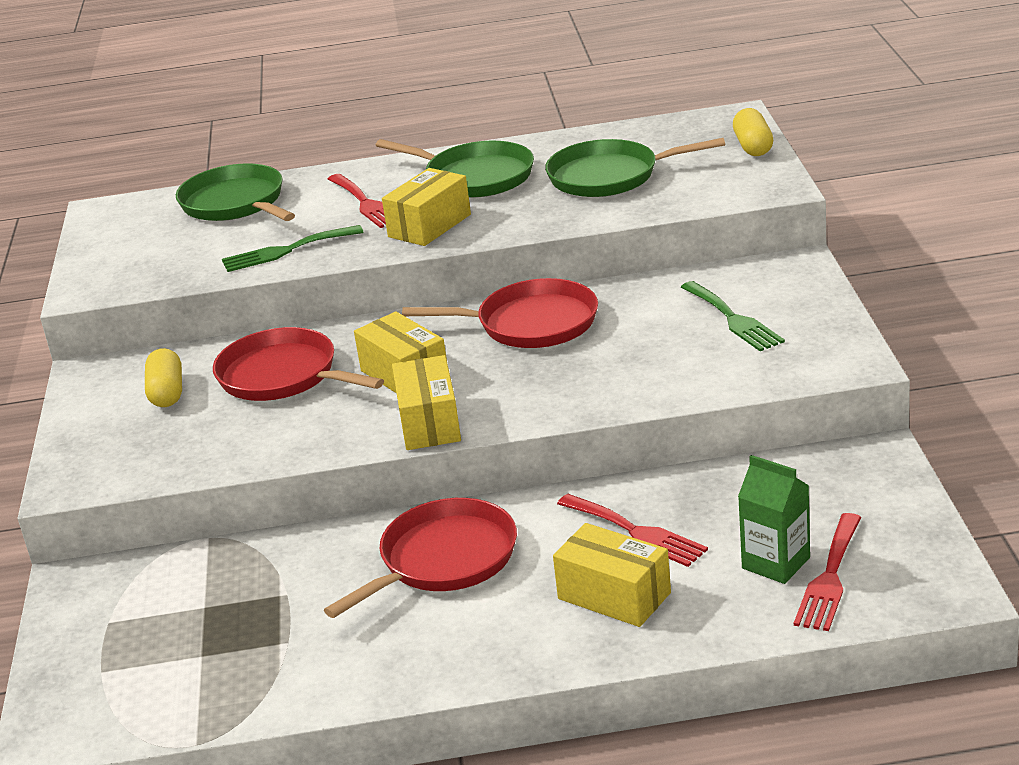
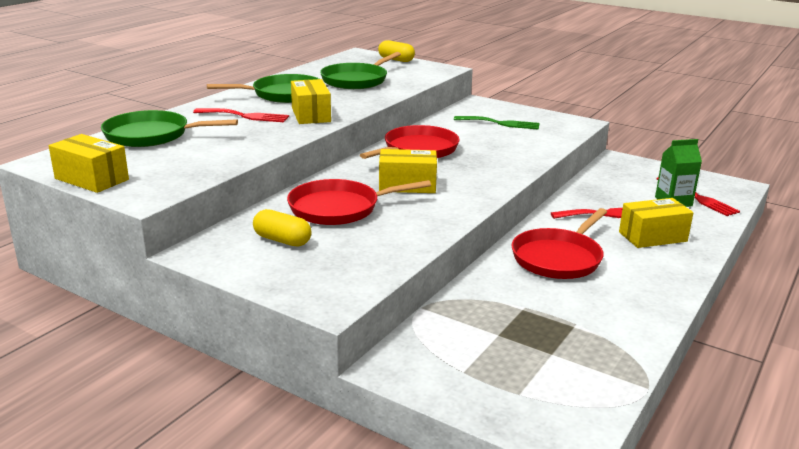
camera: 55 degrees left, 5 degrees down
(286, 250) = (248, 143): green fork -> none
(429, 423) = (469, 196): yellow box -> yellow box (91, 179)
(443, 559) = (558, 258): red pan -> red pan turned 135 degrees counterclockwise

